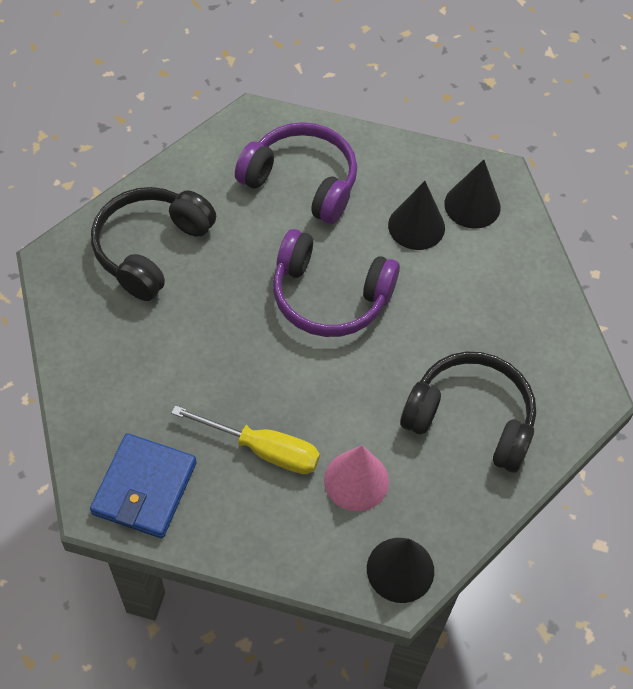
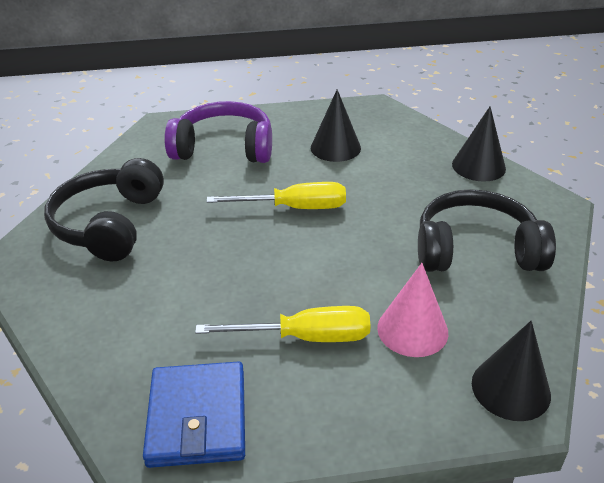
camera: 20 degrees left, 20 degrees down
(330, 296) = (294, 208): purple headphones -> yellow screwdriver
(472, 205) = (369, 125): black cone -> black cone (478, 166)

